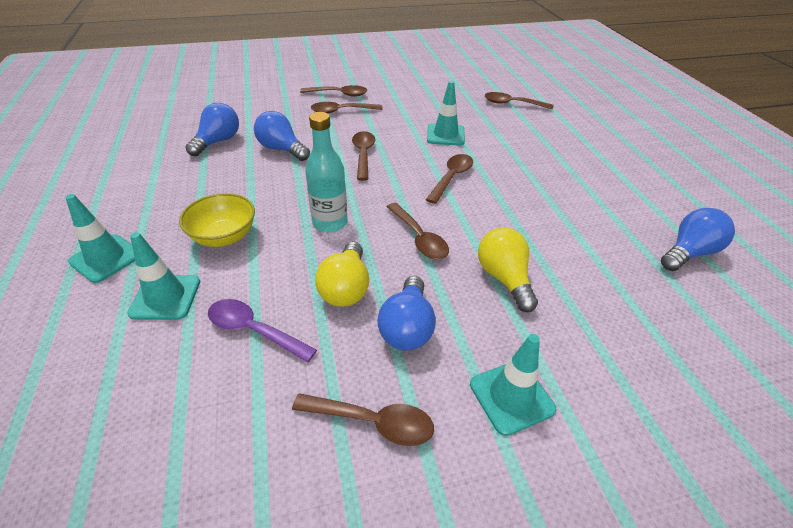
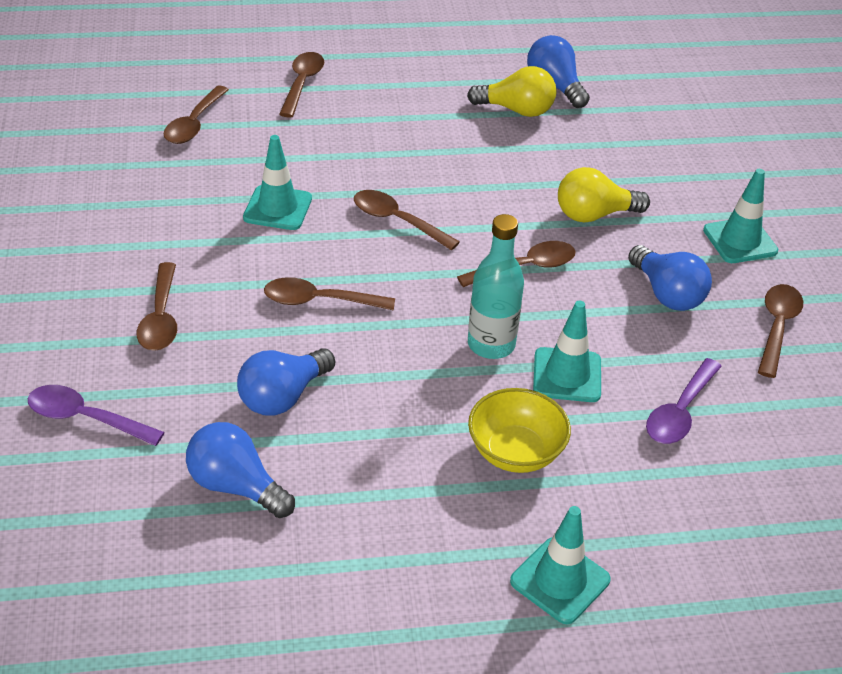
camera: 85 degrees left, 0 degrees up
(165, 297) = (633, 499): turquoise traffic cone -> turquoise traffic cone (567, 375)
(270, 102) = (85, 418): none -> purple spoon
(339, 94) = (86, 318): brown spoon -> brown spoon (302, 83)
(346, 288) = (612, 335): yellow light bulb -> yellow light bulb (516, 110)
(407, 327) = (667, 294): blue light bulb -> blue light bulb turned 45 degrees clockwise

